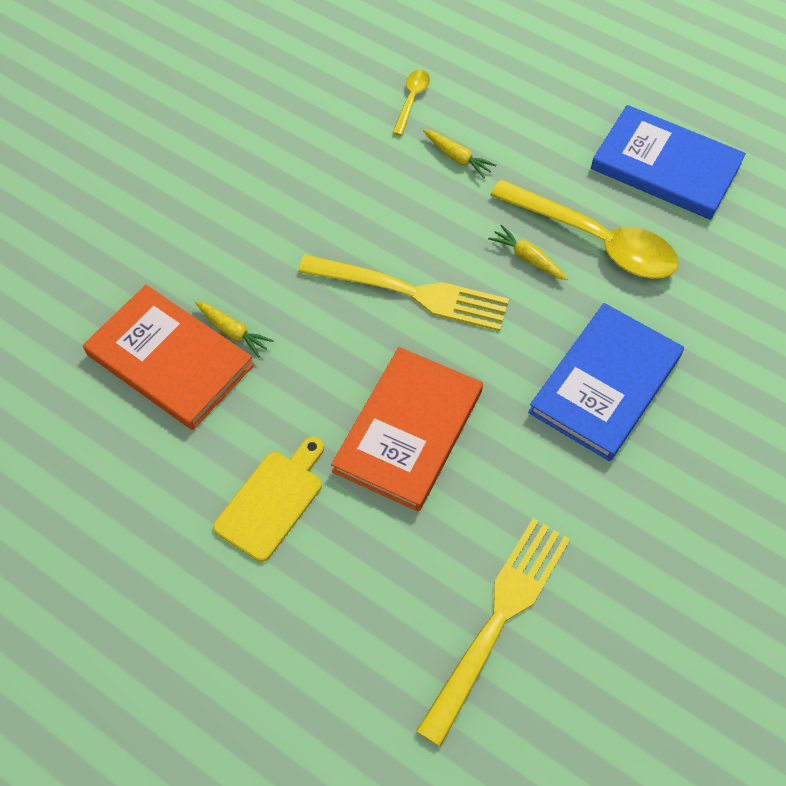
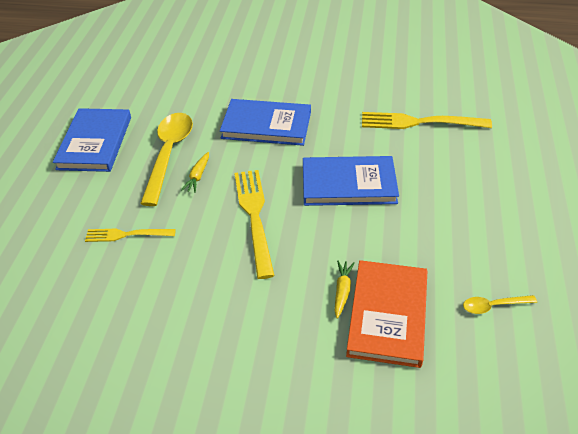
camera: 115 degrees left, 15 degrees down
(272, 501) = (434, 220): yellow cutting board -> none
(408, 431) = (348, 184): orange book -> blue book
(412, 100) = (76, 280): yellow spoon -> yellow spoon (493, 306)
(457, 158) = (127, 235): yellow carrot -> yellow fork

